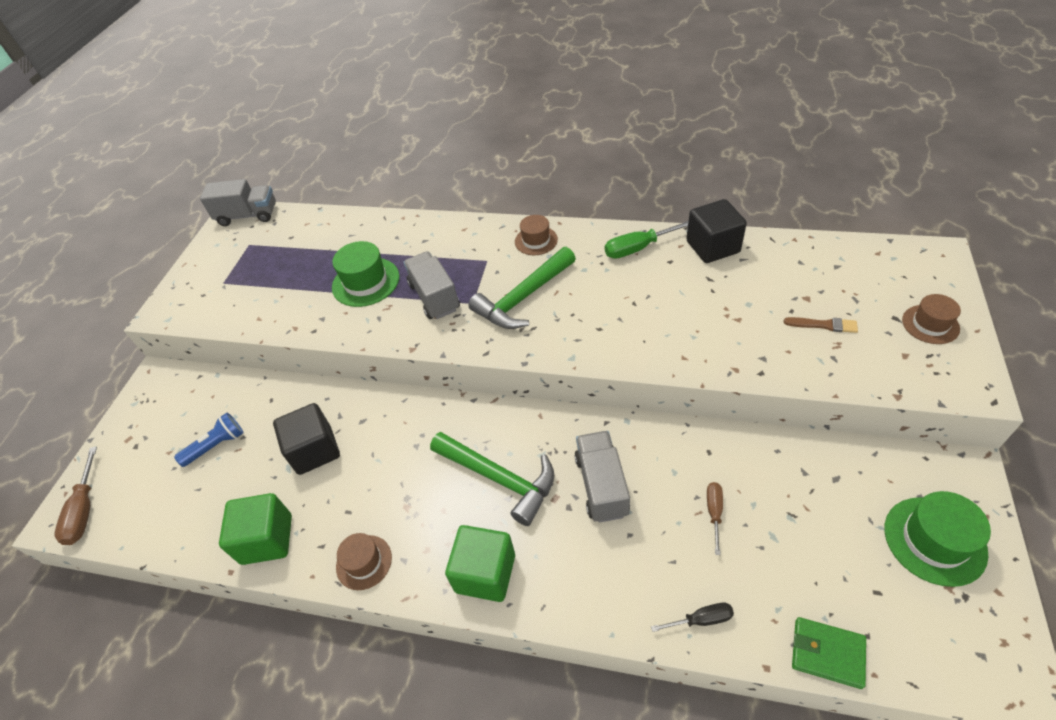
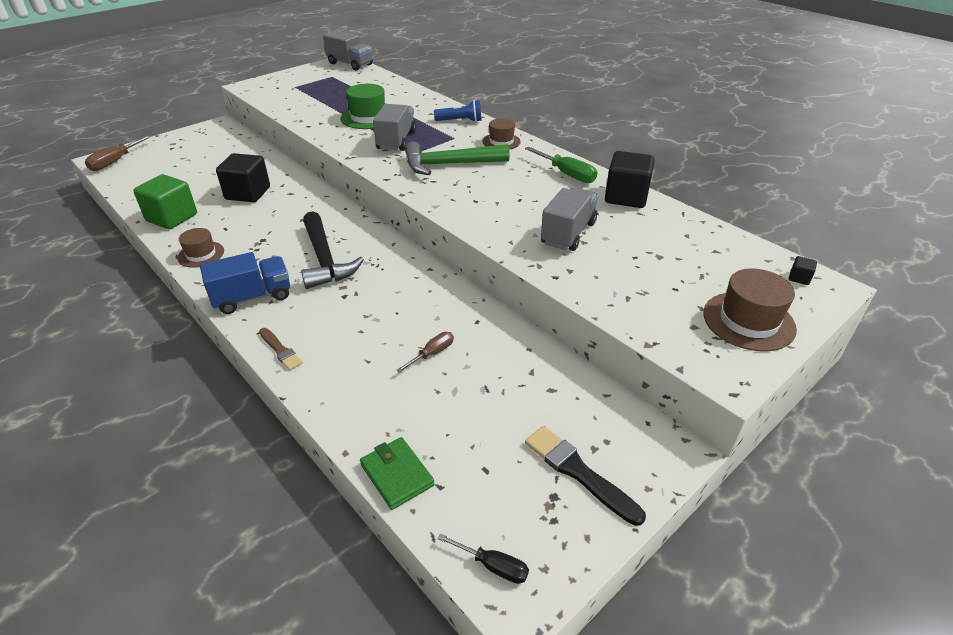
camera: 30 degrees right, 10 degrees down
(216, 445) = (206, 166): blue flashlight -> blue flashlight (460, 121)
(485, 573) = (252, 297): green cube -> blue truck
(500, 479) = (325, 259): green hammer -> black hammer
(601, 485) = (379, 297): grey truck -> grey truck (568, 233)
(638, 248) = (567, 174): green screwdriver -> green screwdriver turned 150 degrees counterclockwise
(701, 620) = (341, 400): black screwdriver -> black screwdriver (493, 566)
(823, 325) = (649, 276): brown brush -> brown brush (280, 350)
(914, 258) = (799, 278): none -> black cube
(930, 324) = (748, 321): brown hat -> brown hat, size x1.55
(934, 540) = (578, 472): green hat -> black brush

